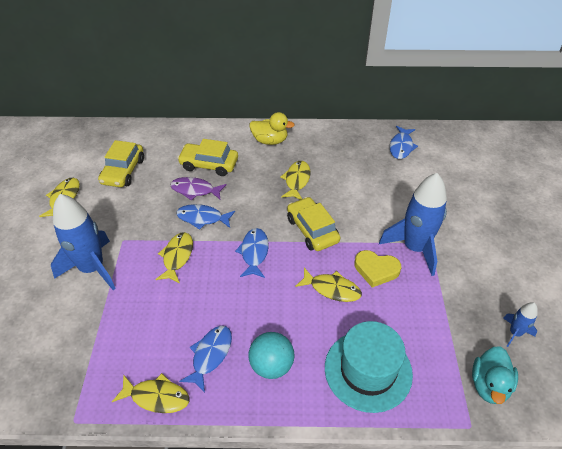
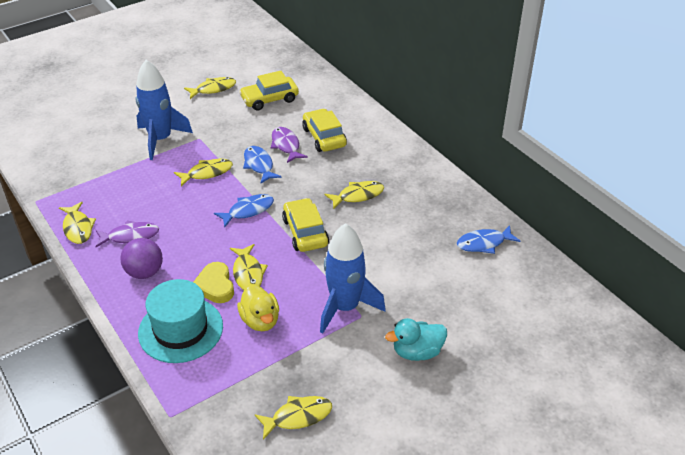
camera: 55 degrees right, 5 degrees down
(210, 355) = (130, 236): blue fish -> purple fish
(270, 141) = (393, 156): yellow duck -> yellow duck (260, 320)
(271, 365) = (144, 272): turquoise ball -> purple ball
(312, 230) = (305, 232): yellow car -> yellow car turned 45 degrees counterclockwise
(376, 270) = (294, 292): yellow heart -> yellow heart (215, 286)
(489, 385) = (222, 415): turquoise duck -> turquoise duck (417, 352)
(515, 333) = (298, 417): blue rocket -> yellow fish

